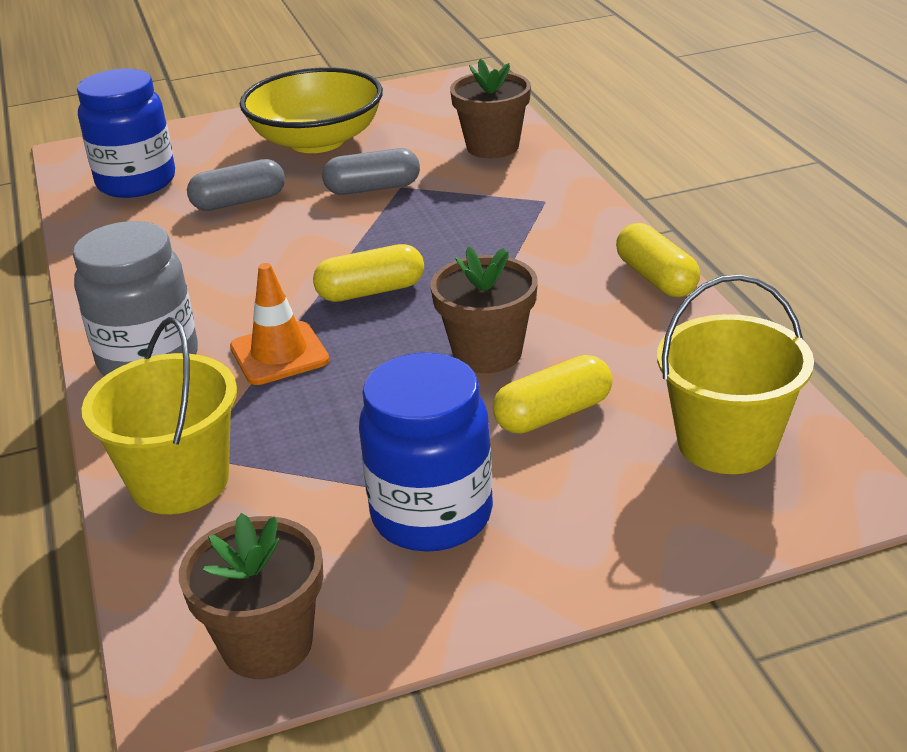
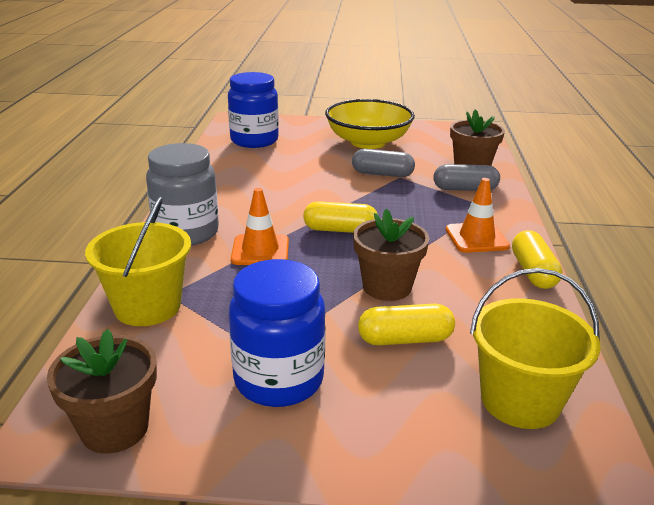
camera: 20 degrees right, 5 degrees down
(239, 202) = (301, 163): grey capsule -> grey capsule (465, 189)
(560, 251) = (476, 238): none -> orange traffic cone

